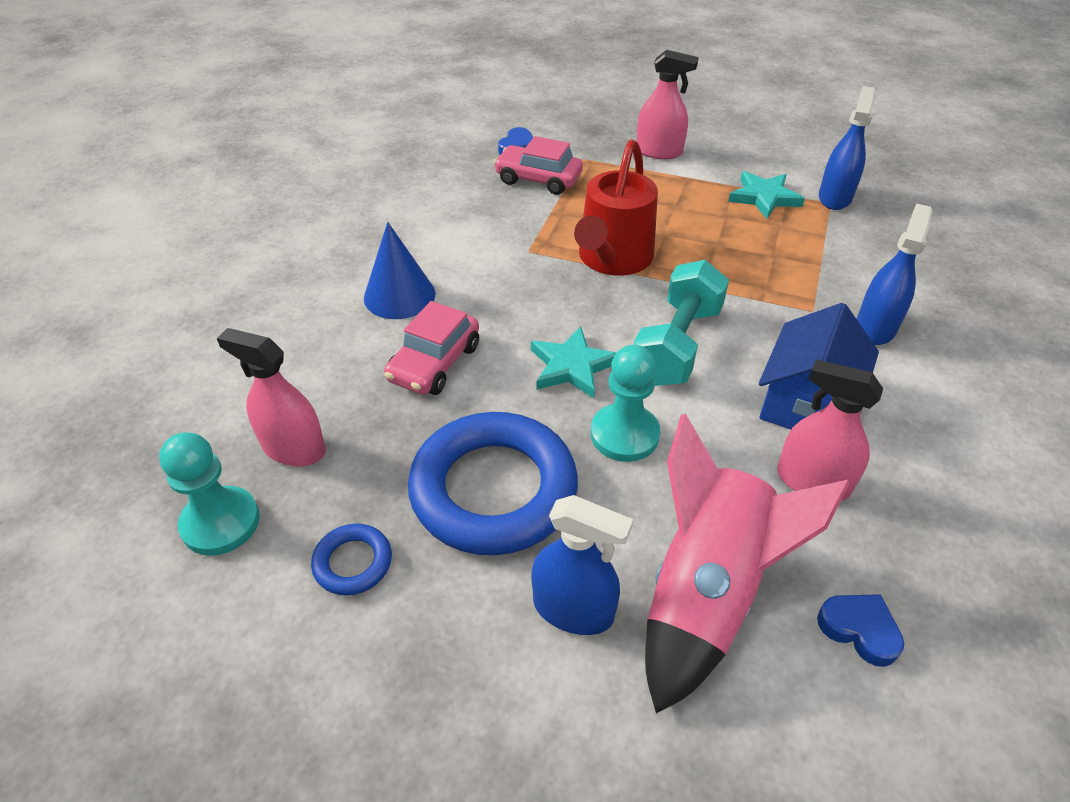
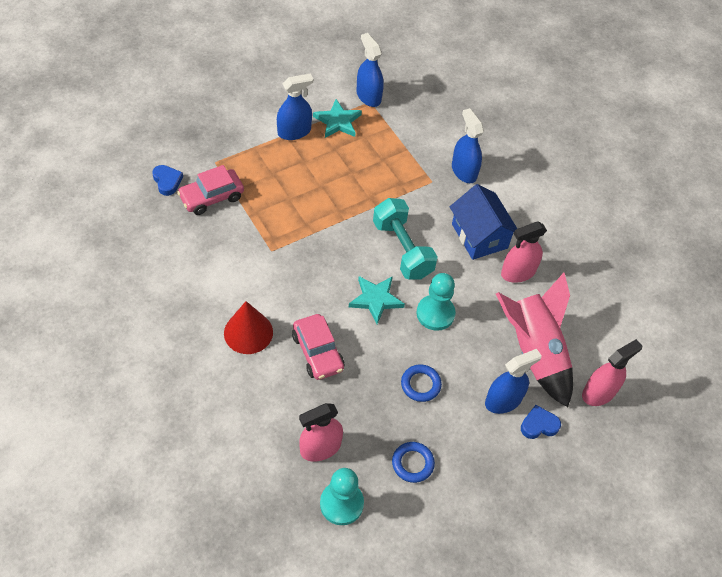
camera: 55 degrees left, 10 degrees up
(399, 295) = (248, 332): blue cone -> red cone
(493, 490) = (420, 384): blue ring -> blue ring, size x0.44
(612, 259) = (317, 222): red watering can -> none
(659, 152) = (249, 125): pink spray bottle -> pink spray bottle (598, 393)
(700, 180) = (294, 132): none -> blue spray bottle
(859, 630) = (586, 319): blue heart -> blue heart (539, 425)

